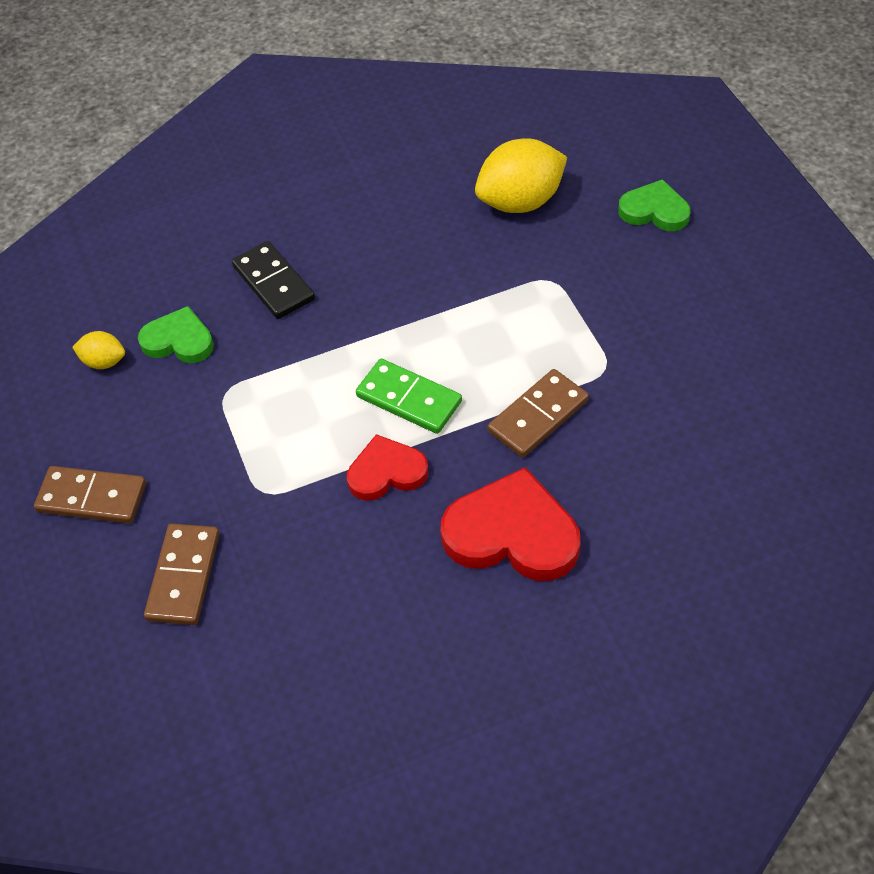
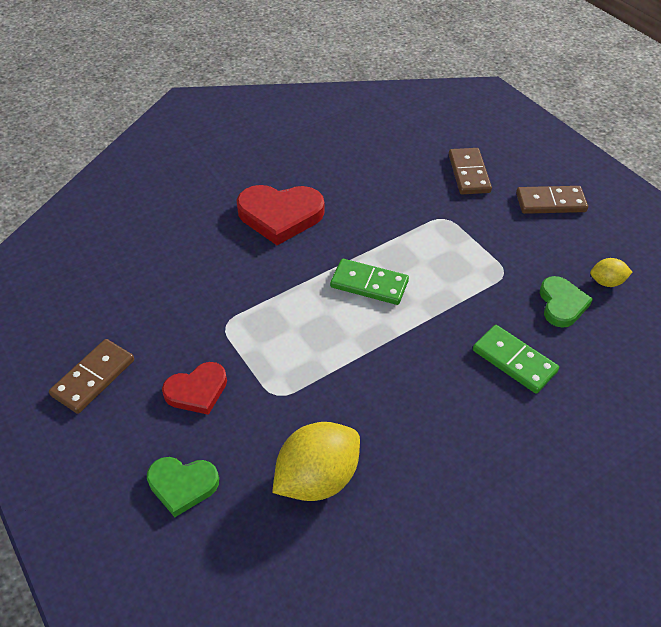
camera: 165 degrees right, 5 degrees down
(179, 340) = (561, 304): green heart -> green heart turned 90 degrees counterclockwise
(273, 283) = (514, 361): black domino -> green domino
(386, 472) = (369, 238): red heart -> red heart (197, 391)
(538, 416) = (273, 284): brown domino -> brown domino (93, 378)

